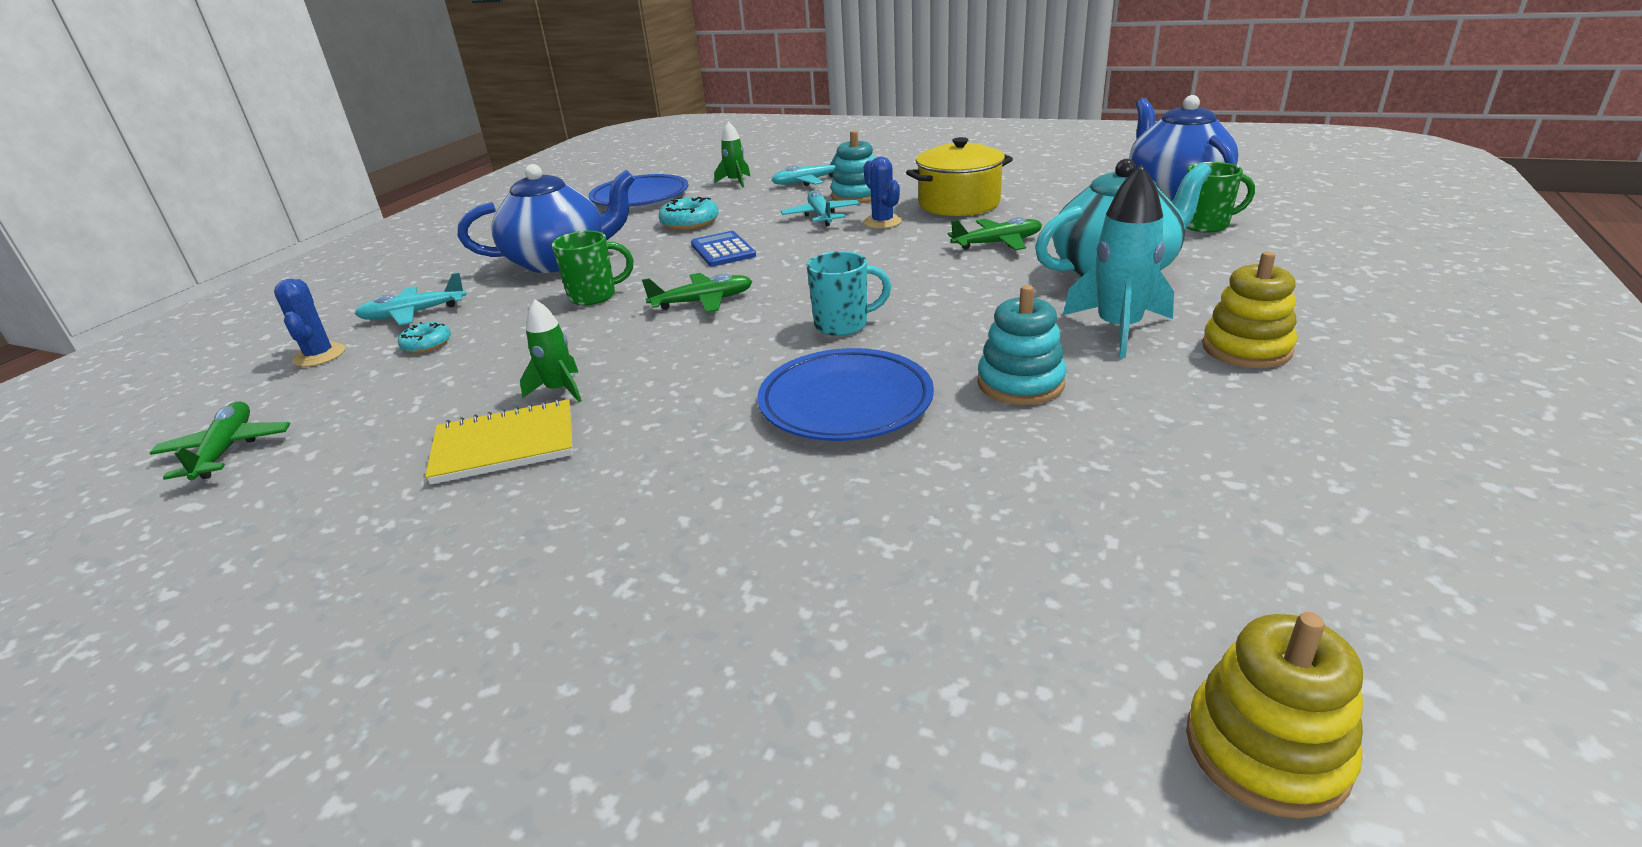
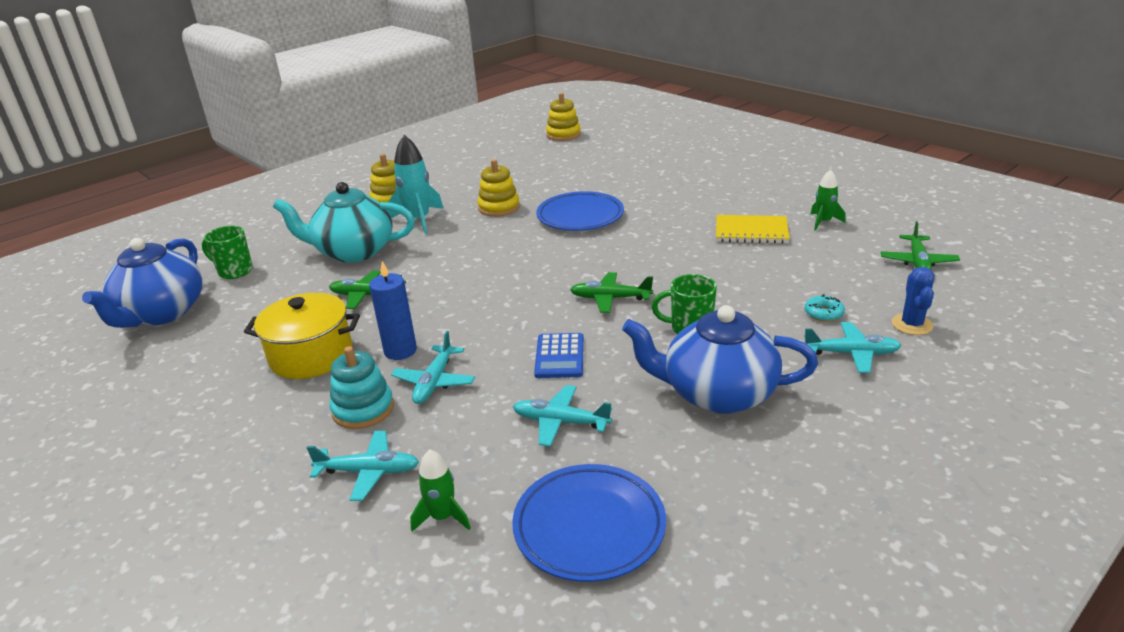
camera: 155 degrees left, 0 degrees up
(560, 390) = (722, 254): green rocket -> green rocket (823, 222)
(690, 222) = (561, 422): turquoise donut -> turquoise plane
(843, 325) = (540, 256): turquoise mug -> none
(882, 222) = (400, 351): blue cactus -> blue candle
(1020, 383) = (499, 208): turquoise stacking toy -> yellow stacking toy

